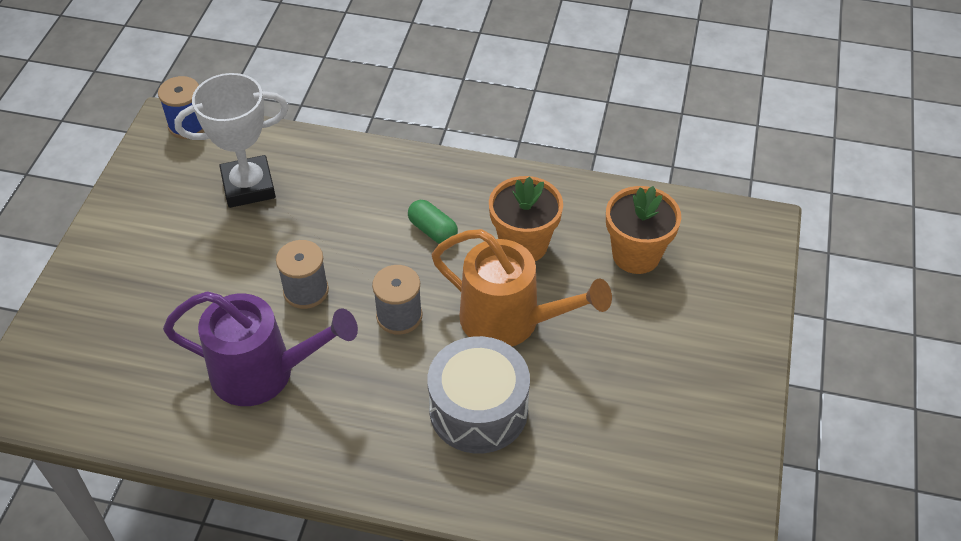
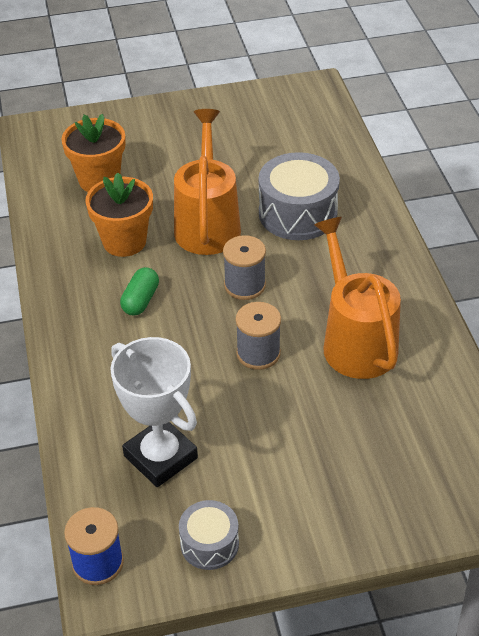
camera: 115 degrees left, 5 degrees down
(149, 187) = (209, 544): none -> grey drum
(265, 373) = (355, 340): purple watering can -> orange watering can

